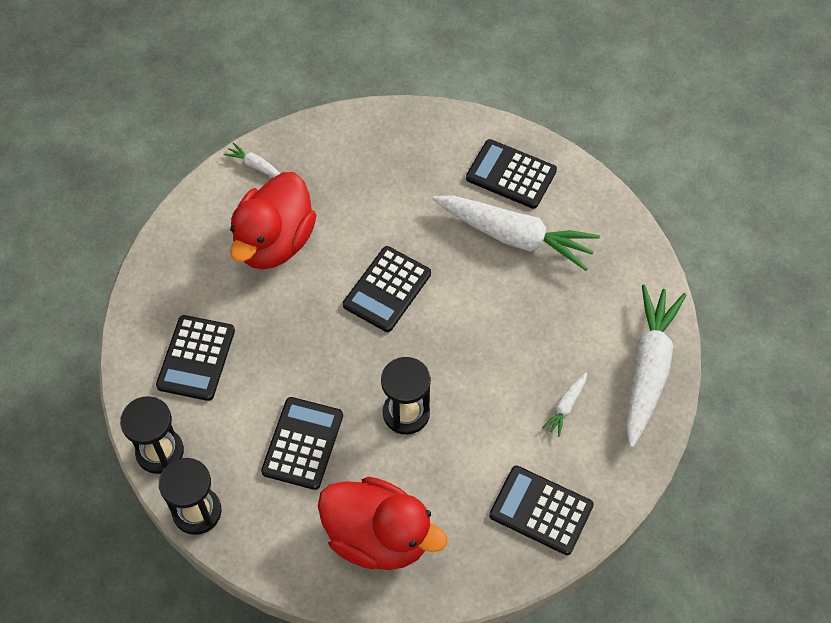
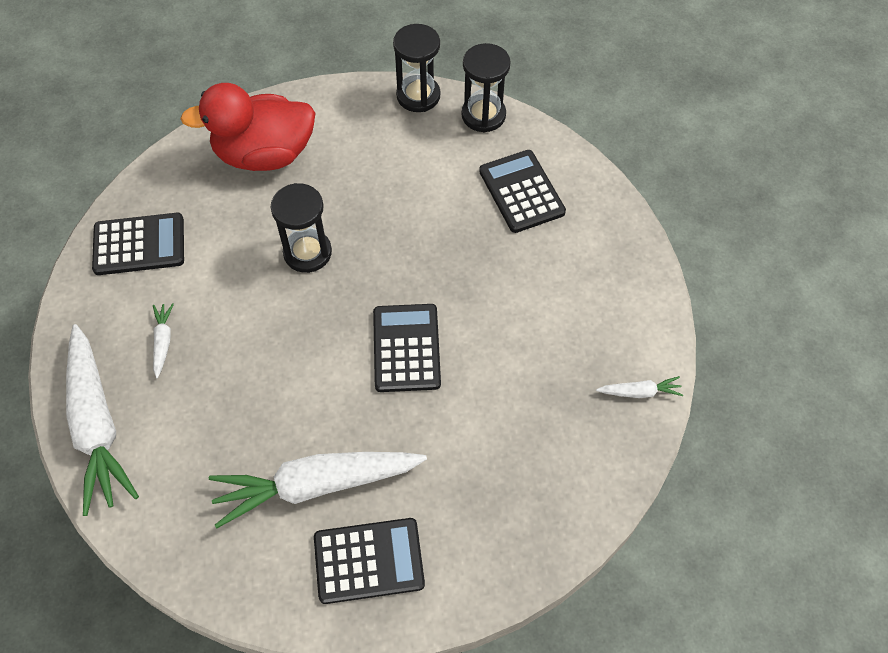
camera: 145 degrees right, 0 degrees up
(274, 242) = (549, 327): red duck -> none
(303, 443) = (377, 182): black calculator -> none

